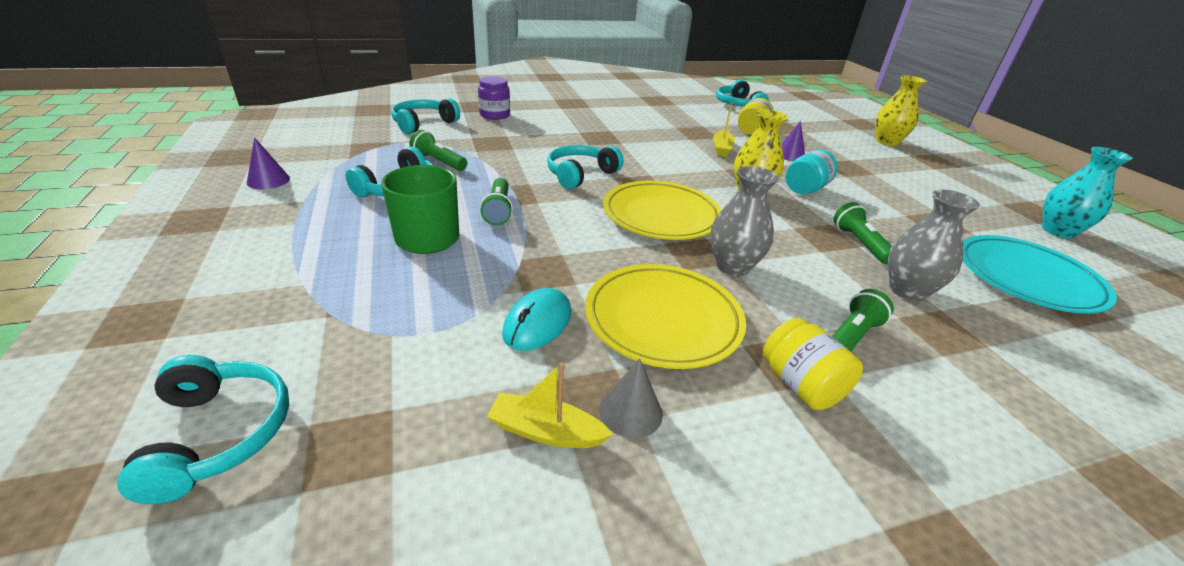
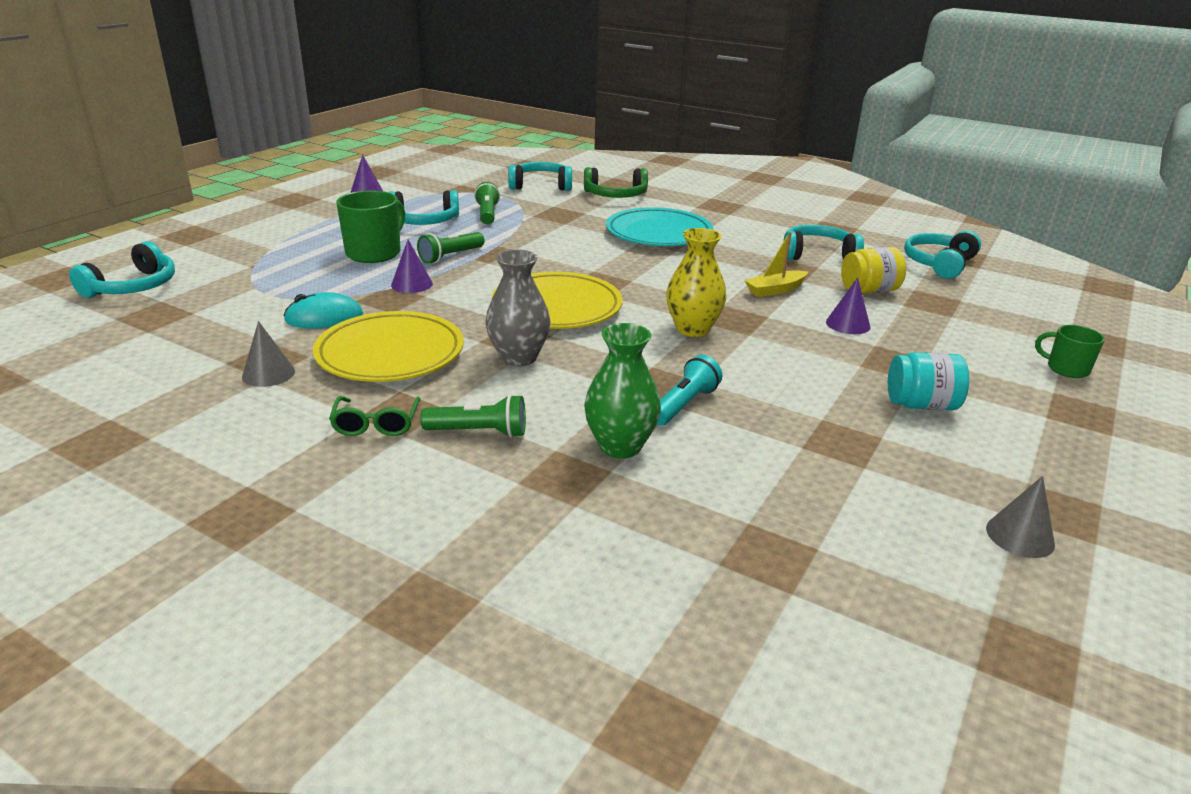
camera: 50 degrees right, 5 degrees down
(495, 115) = (615, 195): purple jar -> green headphones
(528, 250) = (412, 284): none -> purple cone
(546, 431) = (220, 356): yellow boat -> none
(580, 174) = (570, 258): turquoise headphones -> turquoise headphones (817, 254)
(800, 385) = (376, 424): yellow jar -> green glasses
(805, 189) = (765, 352): turquoise jar -> turquoise jar (921, 405)
(859, 243) = (684, 404): green flashlight -> turquoise flashlight
(887, 142) = (1066, 369): yellow vase -> green mug
(907, 290) = (620, 446): grey vase -> green vase
(1027, 278) = (792, 519): turquoise plate -> turquoise plate (658, 233)
(1058, 231) = (1020, 536): turquoise vase -> grey cone

